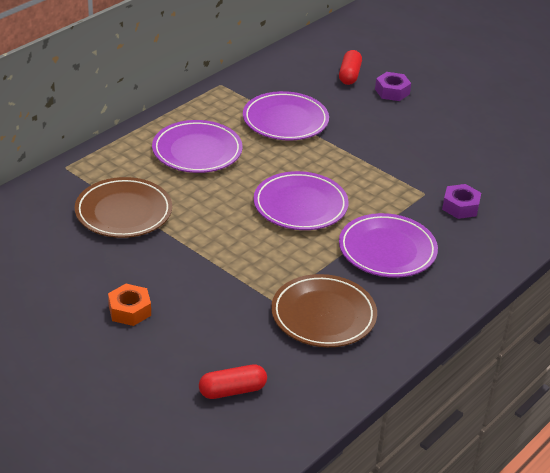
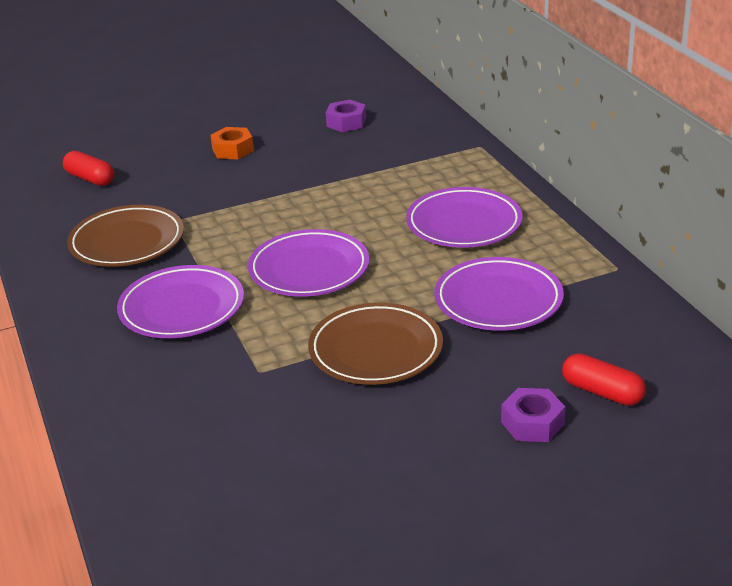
camera: 120 degrees right, 5 degrees down
(123, 212) = (378, 166): brown plate -> brown plate (376, 350)
(232, 390) = (90, 179): red capsule -> red capsule turned 60 degrees counterclockwise
(460, 207) = (208, 393): purple nut -> purple nut (346, 122)

